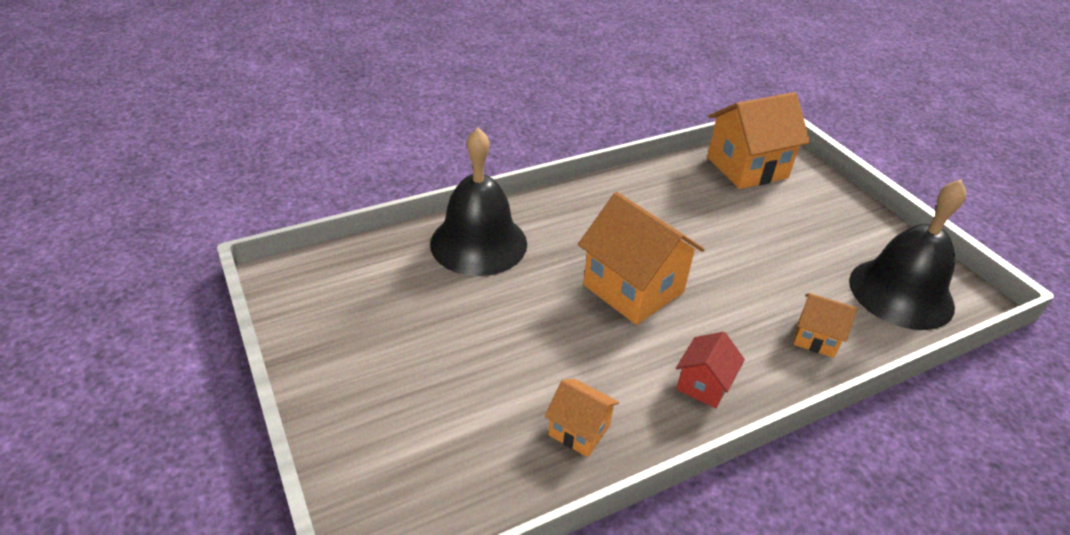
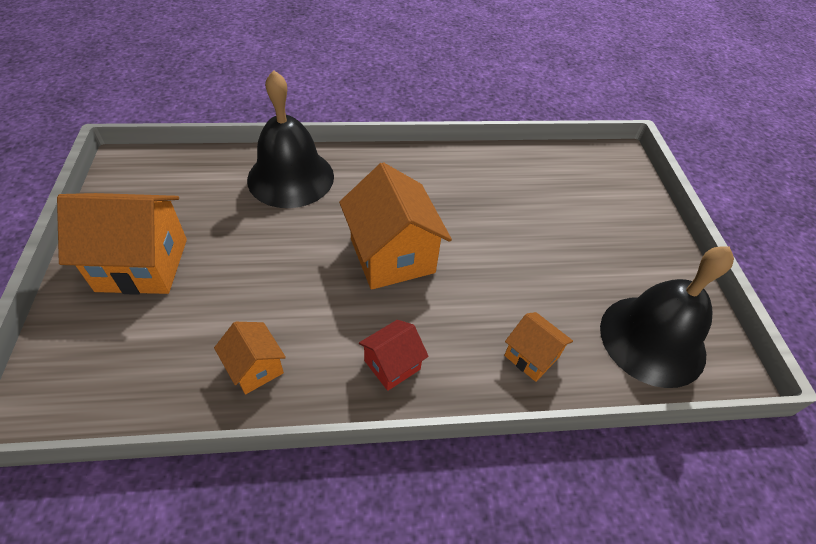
camera: 20 degrees right, 10 degrees up
(747, 167) = (579, 172): orange house -> orange house (142, 264)

